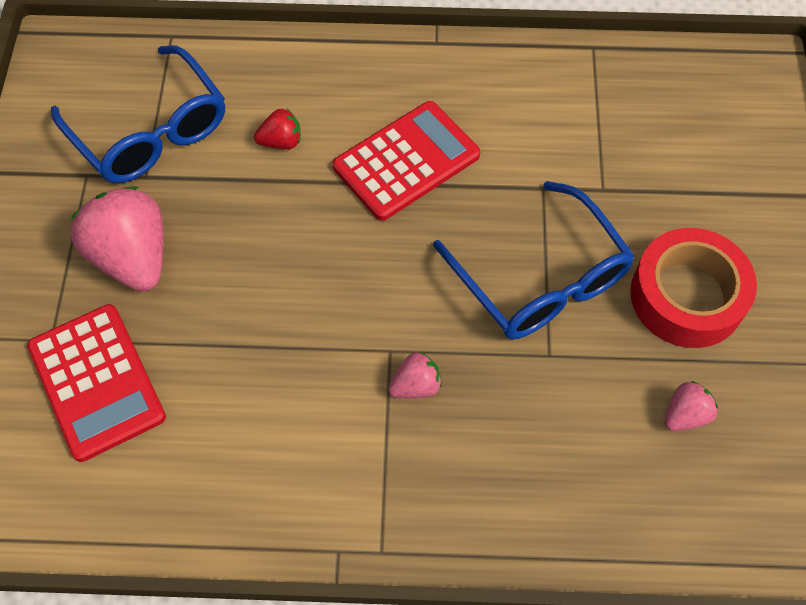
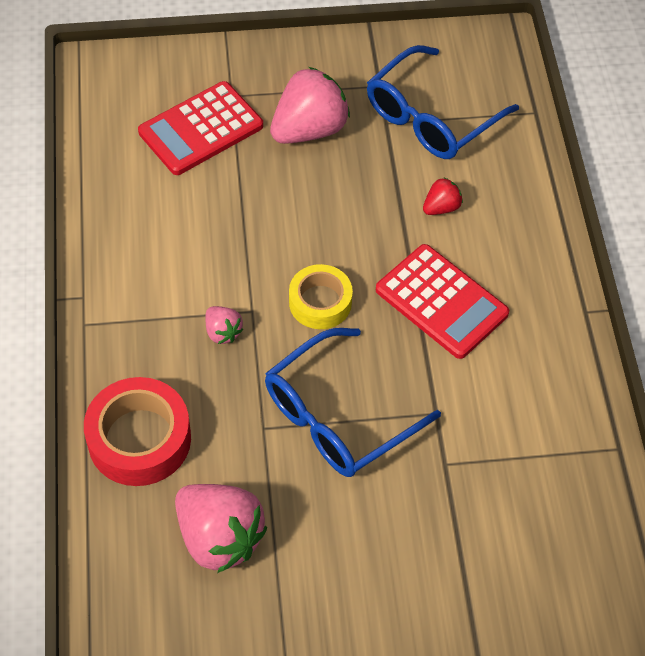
camera: 80 degrees right, 5 degrees down
(281, 142) = (441, 207): red strawberry -> red strawberry turned 105 degrees counterclockwise
(389, 277) = (320, 302): none -> yellow tape
(685, 415) = (219, 538): pink strawberry -> pink strawberry, size x2.06
(687, 296) = (339, 539): red tape -> red tape (139, 439)

